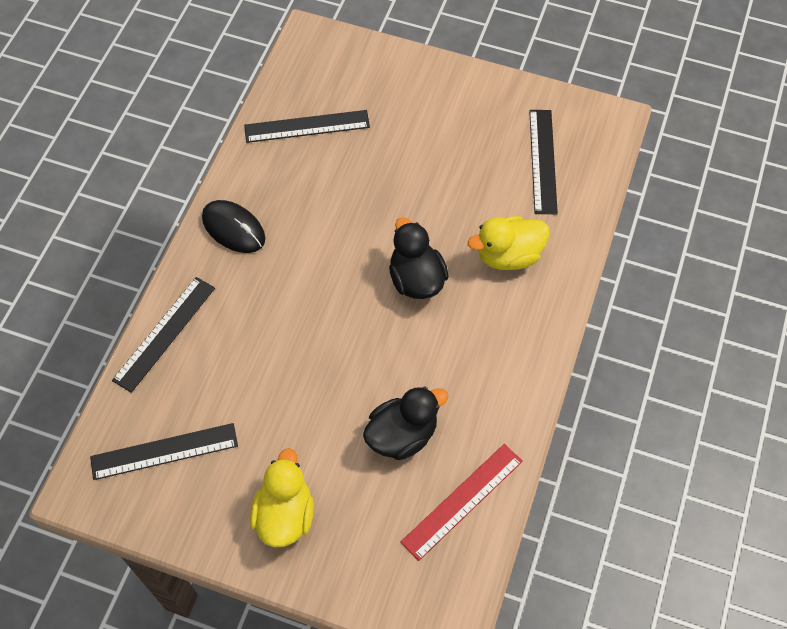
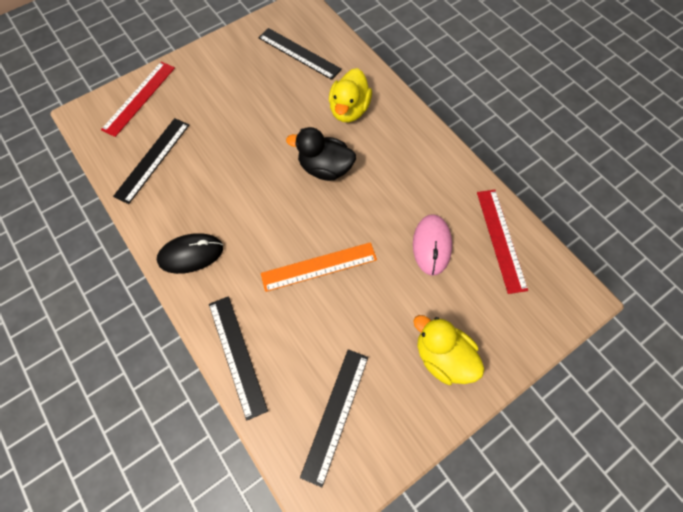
camera: 55 degrees left, 5 degrees up
(300, 344) = (319, 266): none -> orange ruler
(365, 65) = (139, 98): none -> red ruler
(402, 435) = (431, 245): black duck -> pink mouse

